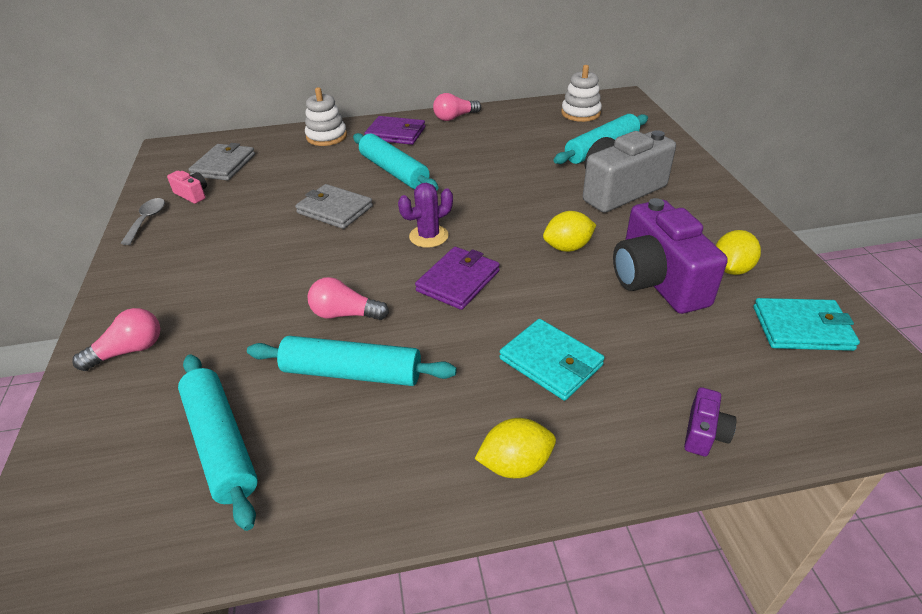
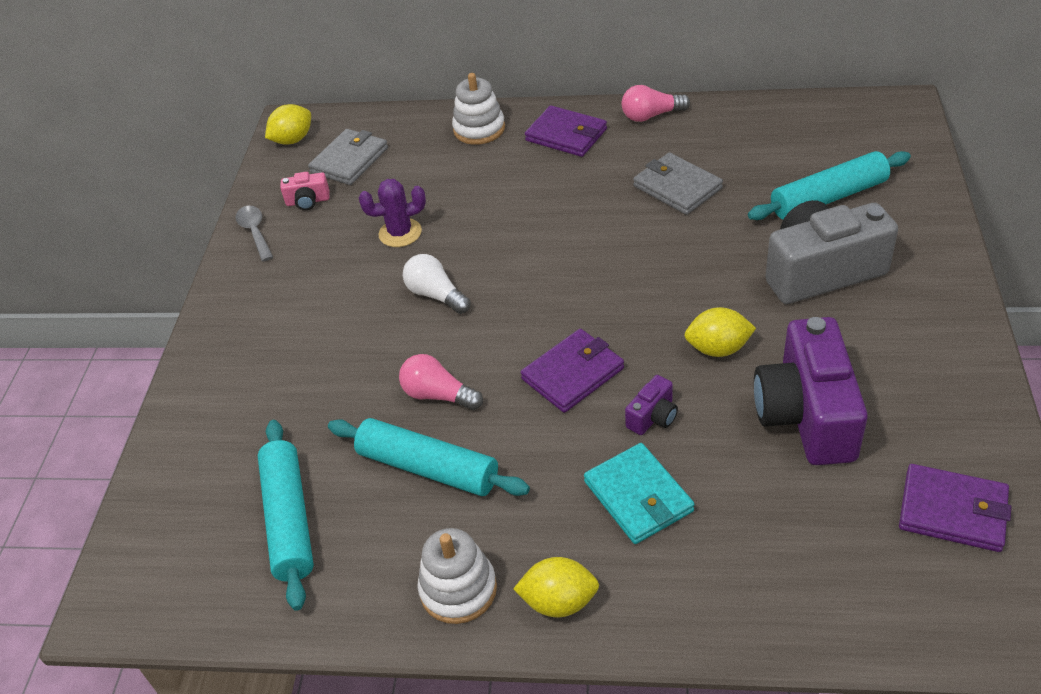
camera: 20 degrees right, 5 degrees up
(129, 351) = (219, 400): pink light bulb -> none
(147, 220) = (255, 232): grey spoon -> grey spoon turned 45 degrees counterclockwise
(192, 194) = (308, 201): pink camera -> pink camera turned 120 degrees clockwise
(322, 243) = (436, 295): none -> white light bulb
(335, 210) = (461, 248): grey wallet -> grey wallet (677, 187)
(393, 171) = (546, 198): turquoise rolling pin -> none
(428, 236) = (558, 305): purple cactus -> purple cactus (400, 233)
(580, 113) = (827, 129): white stacking toy -> white stacking toy (458, 589)
(704, 433) = (768, 611): purple camera -> purple camera (653, 417)
(731, 269) = (908, 415): yellow lemon -> yellow lemon (293, 140)
(801, 328) = (952, 511): turquoise wallet -> purple wallet

